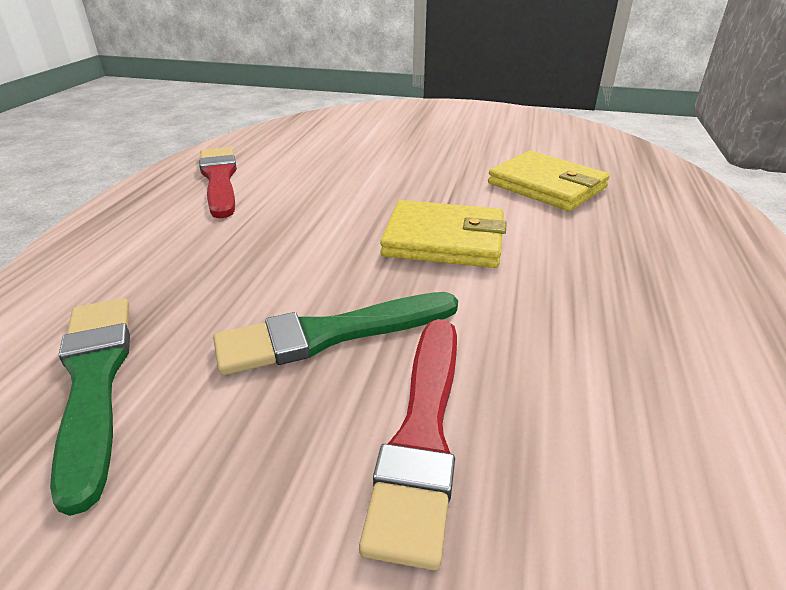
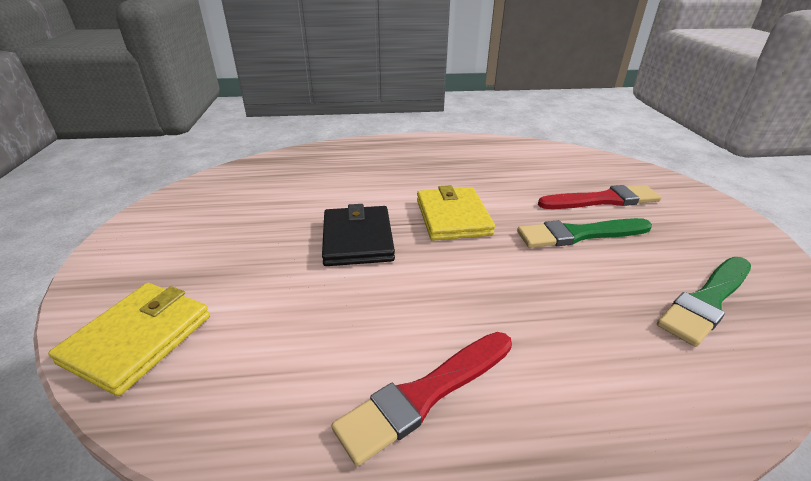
camera: 110 degrees left, 0 degrees up
(330, 334) = (579, 234): green brush -> green brush turned 120 degrees clockwise
(428, 180) = (357, 239): none -> black wallet
(546, 186) = (345, 190): yellow wallet -> yellow wallet (138, 339)

